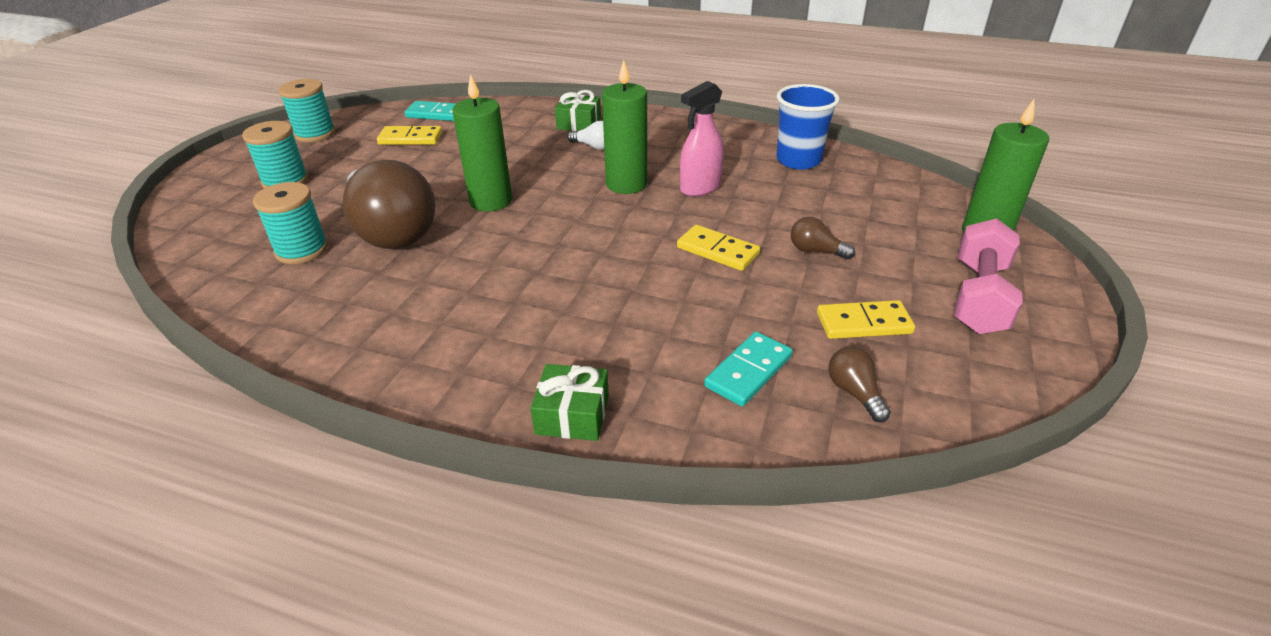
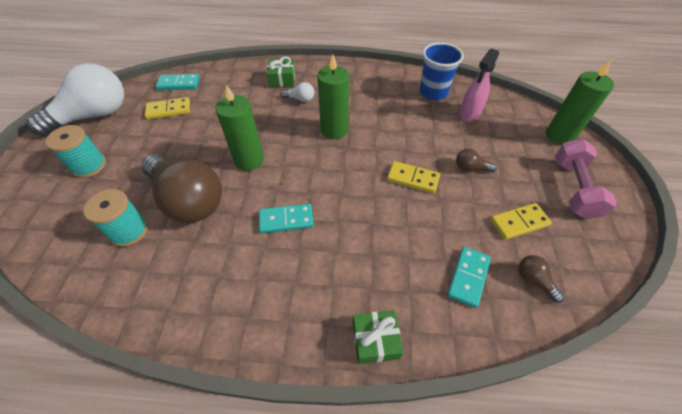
camera: 15 degrees left, 15 degrees up
(315, 134) = (94, 115): turquoise spool -> white light bulb
(510, 269) = (286, 220): none -> turquoise domino
(700, 188) = (382, 125): pink spray bottle -> pink spray bottle (469, 114)

